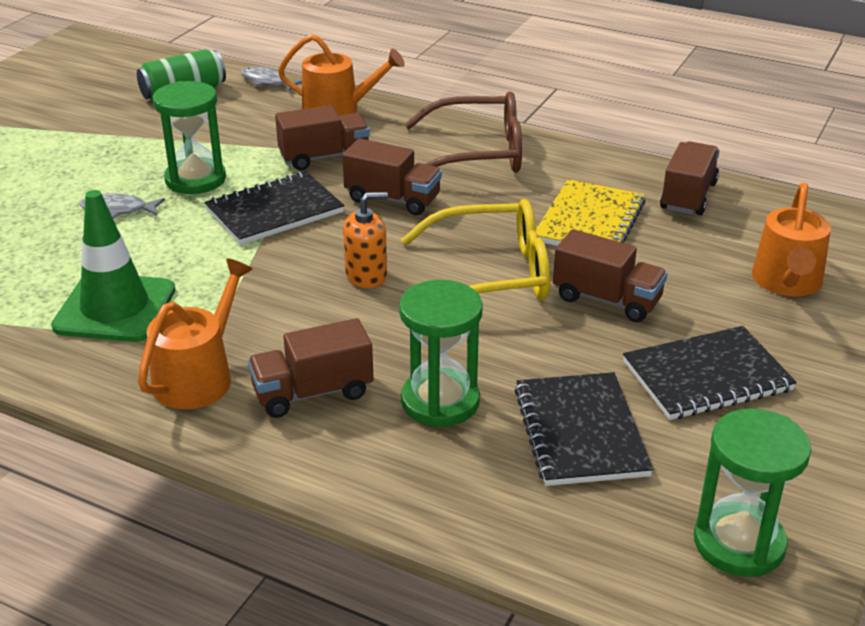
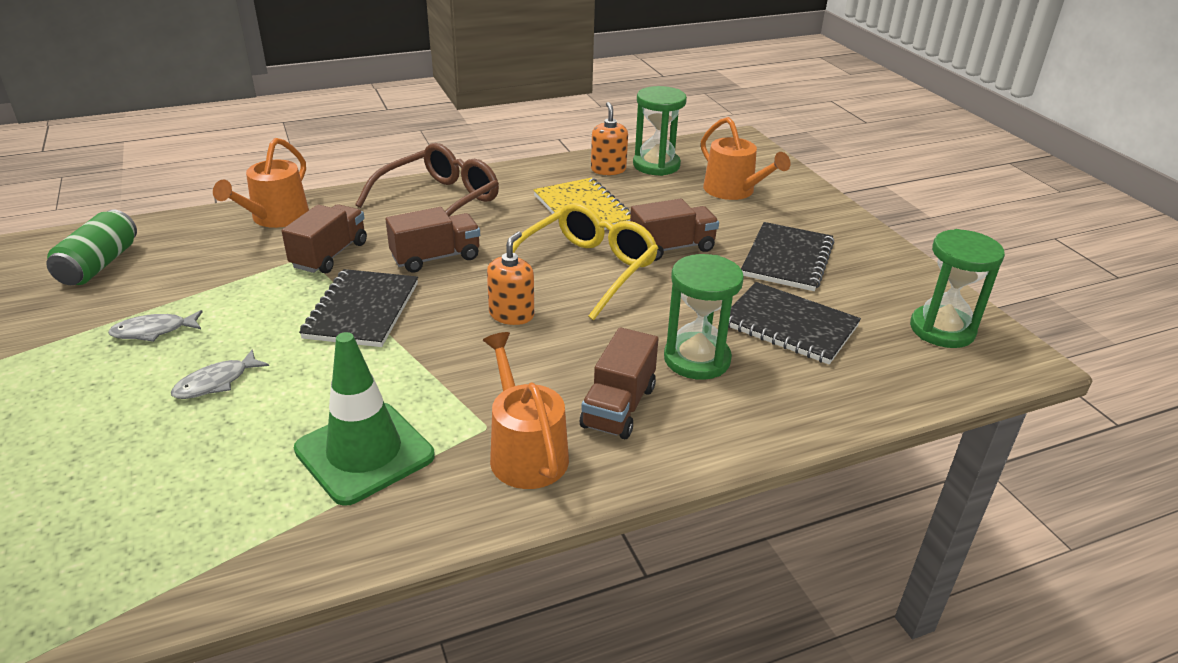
camera: 50 degrees left, 0 degrees up
(195, 179) = (247, 323): green hourglass -> green hourglass (656, 165)
(267, 82) = (171, 224): grey fish -> grey fish (154, 331)
(338, 109) = (275, 218): orange watering can -> orange watering can turned 150 degrees clockwise
(688, 196) = (608, 169): brown truck -> orange soap dispenser

